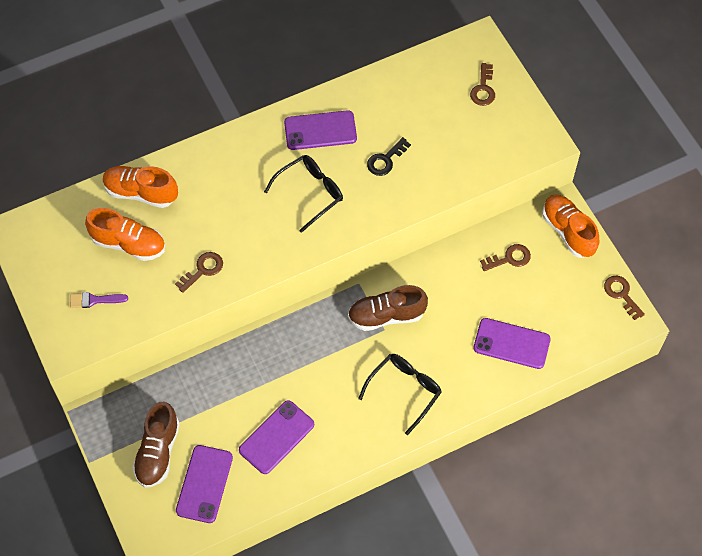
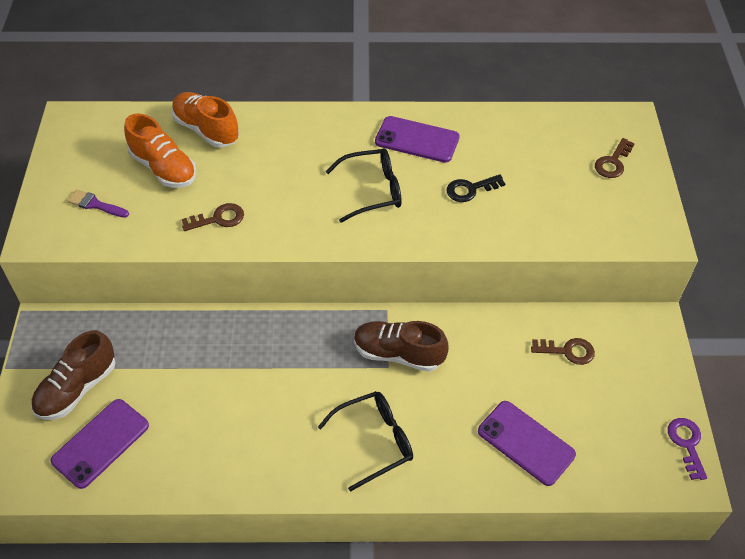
camera: 25 degrees right, 10 degrees down
(276, 437) = (206, 428): purple phone -> none
(568, 231) = (650, 350): orange shoe -> none
(621, 294) = (686, 444): brown key -> purple key

